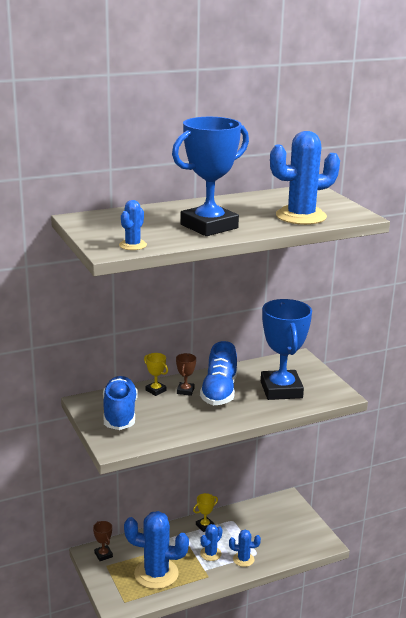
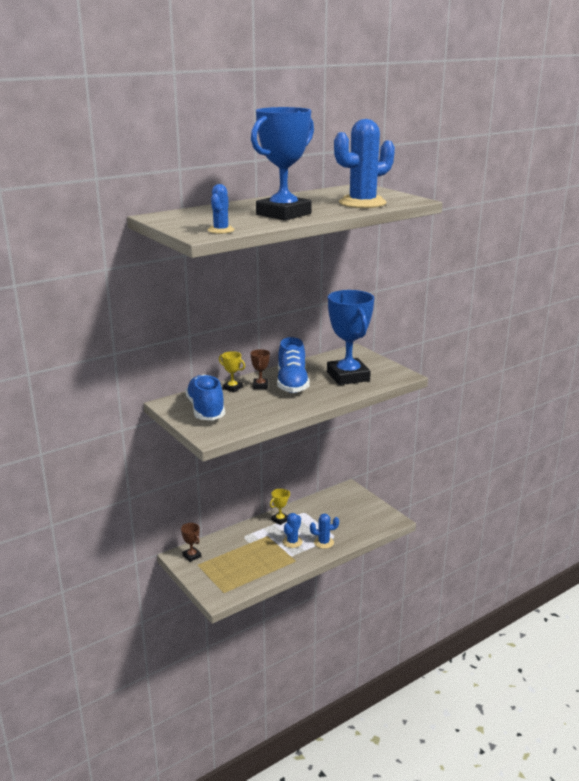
camera: 10 degrees left, 0 degrees up
(156, 573) = (246, 565): blue cactus -> none

